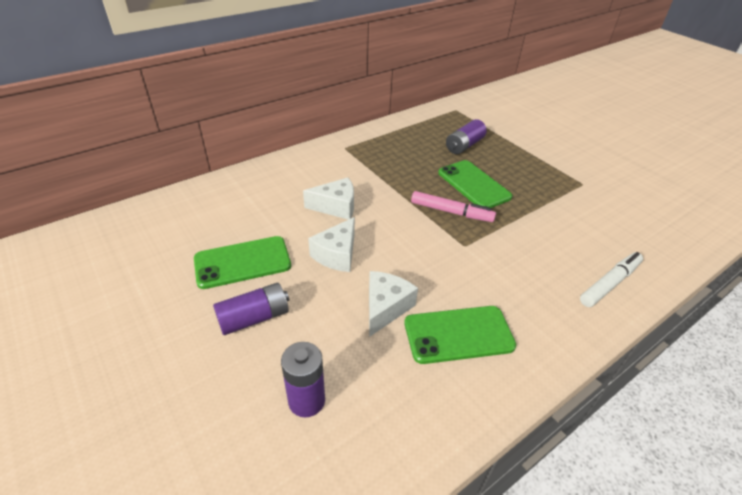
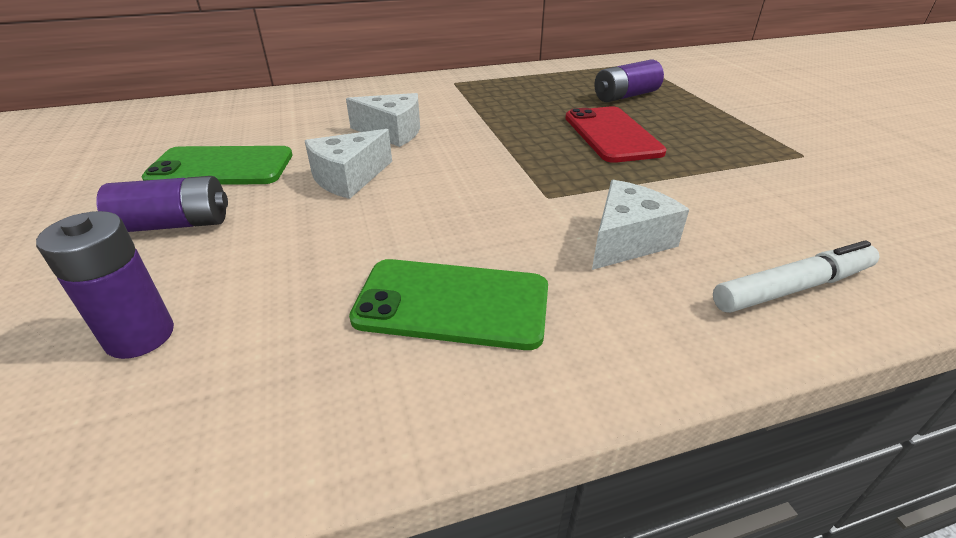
camera: 20 degrees right, 5 degrees down
(385, 308) = (364, 247): white cheese -> white cheese (627, 241)
(451, 212) = (554, 158): pink marker -> none
(473, 185) = (612, 135): green phone -> red phone

